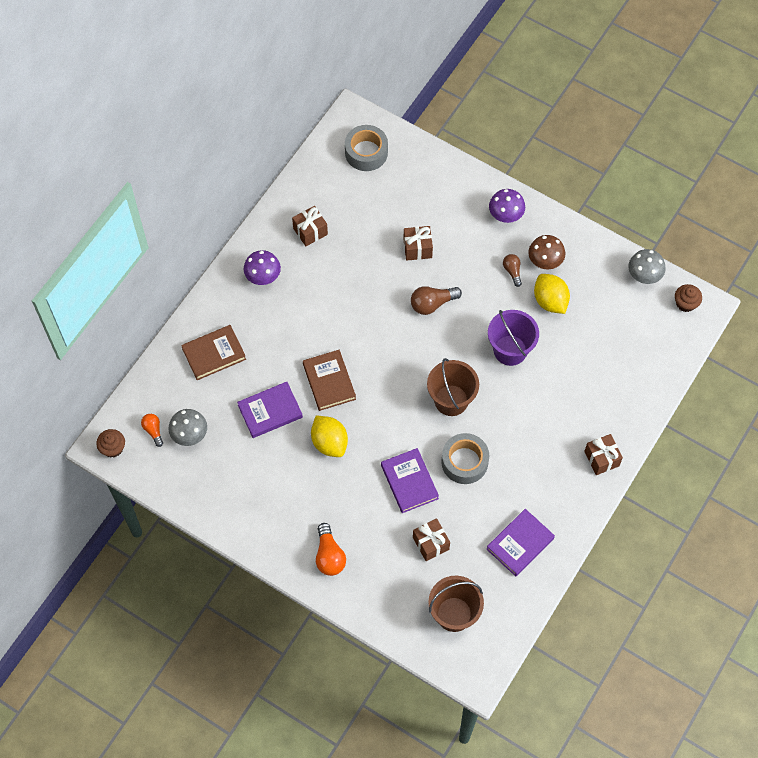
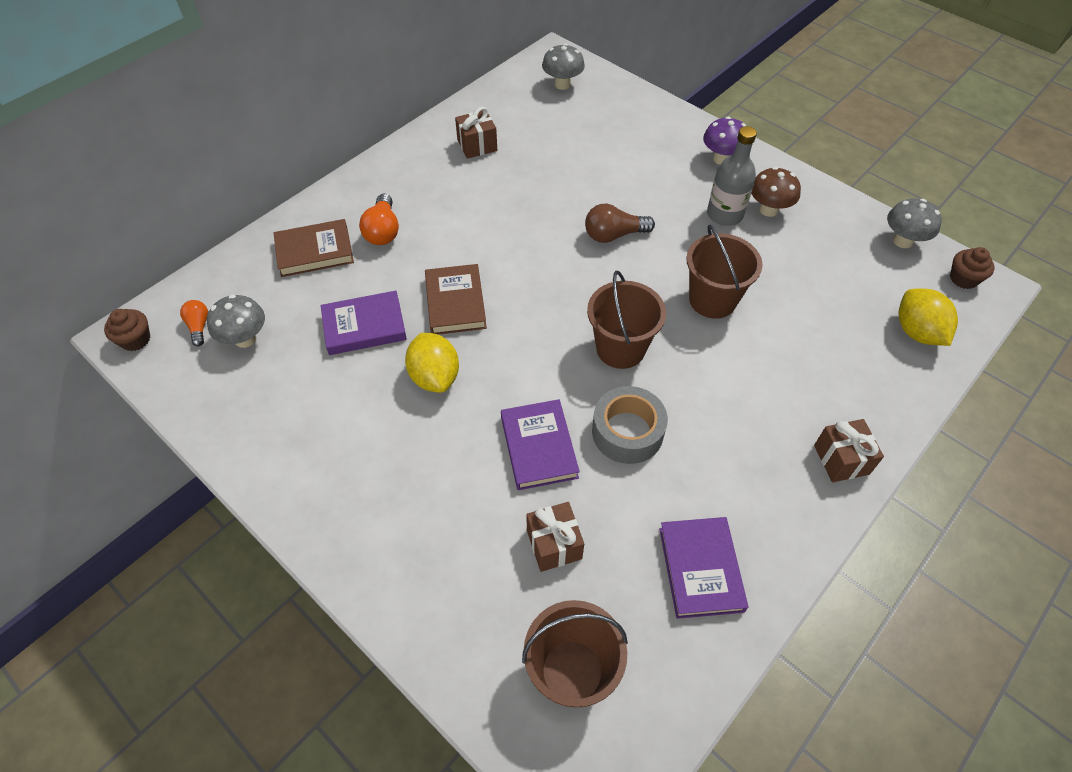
camera: 10 degrees right, 10 degrees down
(263, 277) = (405, 181): purple mushroom -> none
(329, 555) = (388, 536): orange light bulb -> orange light bulb (383, 231)
(366, 152) = (562, 84): grey tape -> grey mushroom
(417, 248) = (605, 177): brown gift -> none
(510, 350) = (712, 300): purple bucket -> brown bucket
(512, 271) = (724, 214): brown light bulb -> grey bottle
(520, 543) = (700, 569): purple book -> purple book turned 60 degrees counterclockwise
(550, 301) = (773, 252): yellow lemon -> yellow lemon (917, 332)

